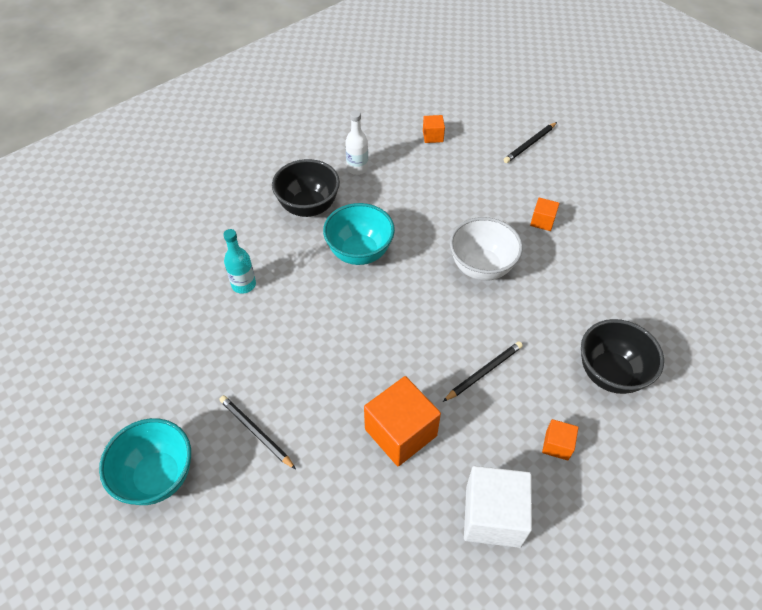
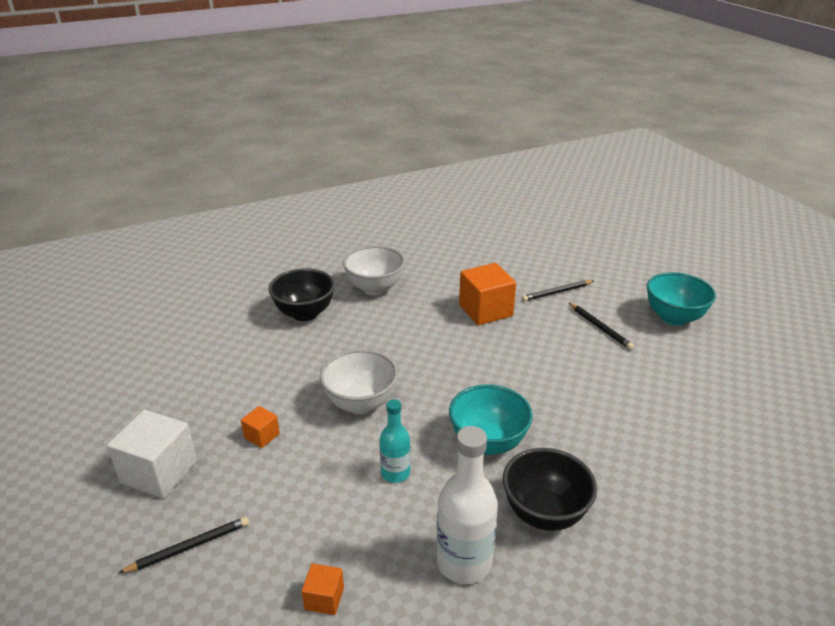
camera: 165 degrees left, 20 degrees down
(244, 284) = (624, 434): turquoise bottle -> turquoise bottle (395, 473)
(357, 168) = (464, 562): white bottle -> white bottle, size x1.67
(484, 372) = (404, 330): black pencil -> black pencil (557, 292)
(493, 516) = (437, 269): white cube -> white cube (159, 472)
(557, 445) = (375, 288): orange cube -> white bowl

